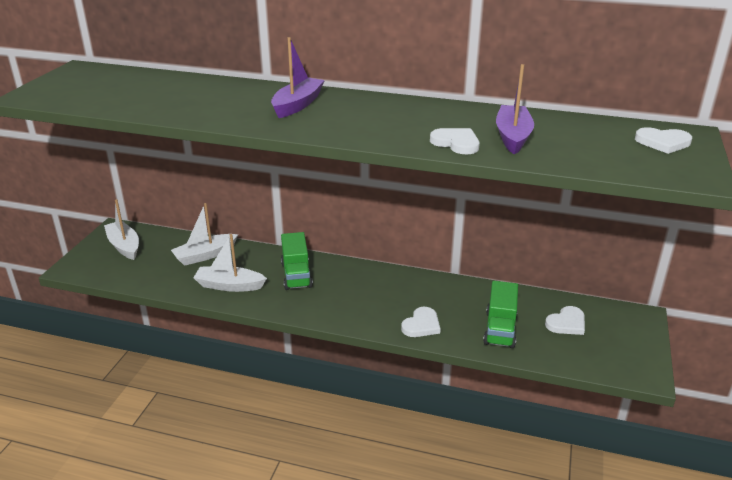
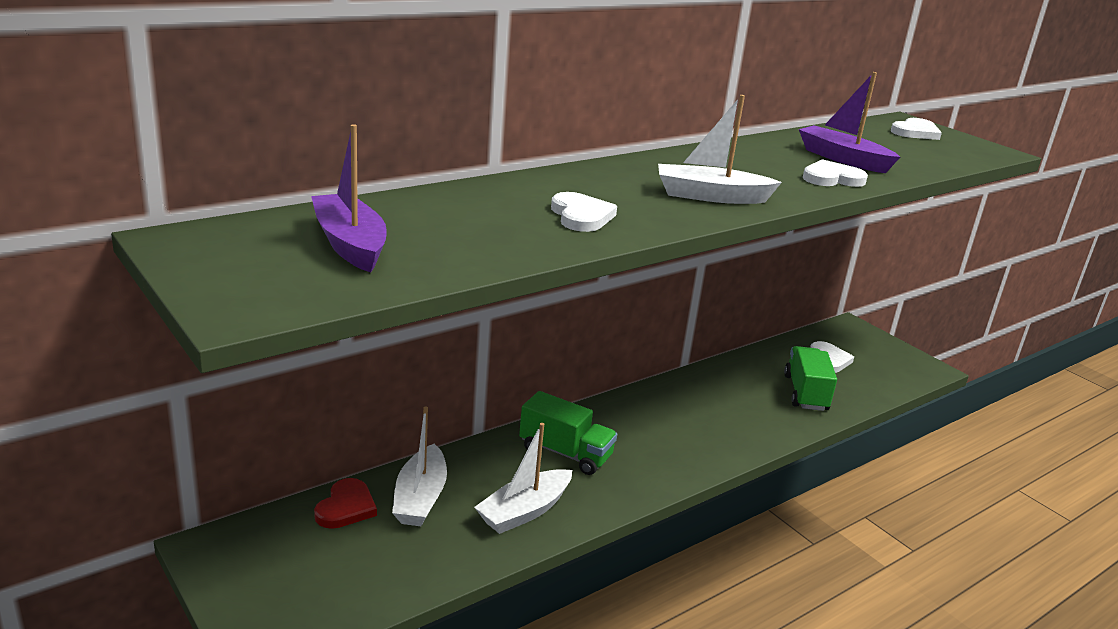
camera: 55 degrees left, 5 degrees down
(124, 246) = (279, 559): white boat -> white boat (711, 196)
(176, 242) = (346, 507): none -> red heart
(297, 105) = (617, 190): purple boat -> purple boat (350, 244)
(421, 325) = (756, 427): white heart -> white heart (581, 216)
(500, 329) = (805, 393): green truck -> green truck turned 135 degrees counterclockwise

